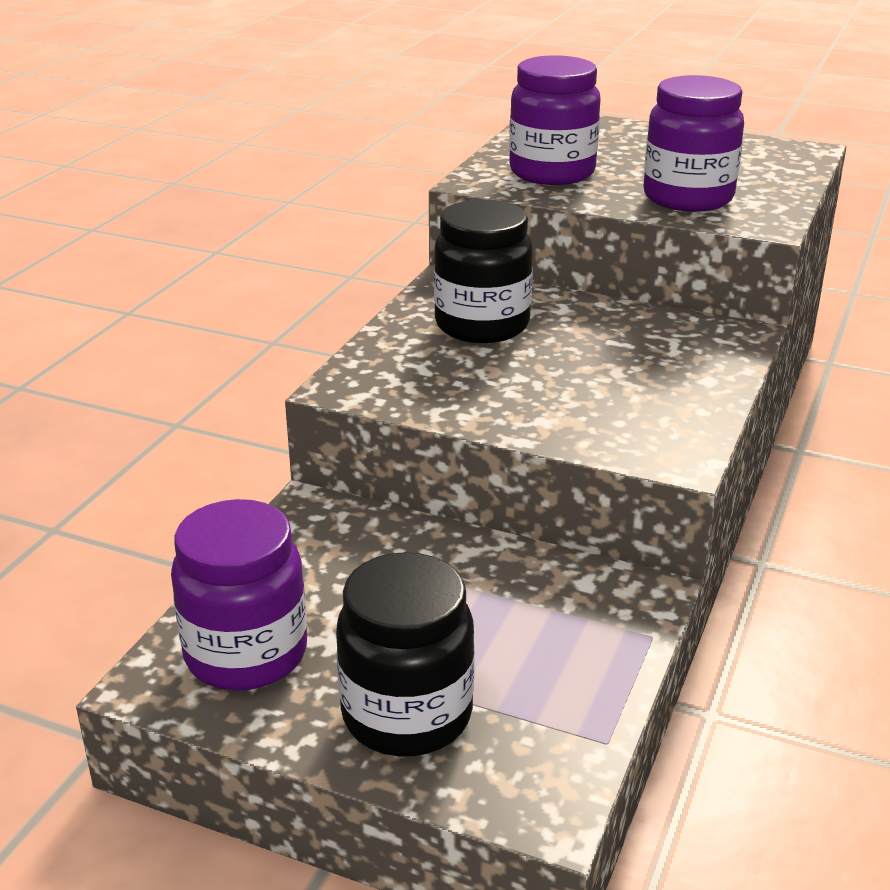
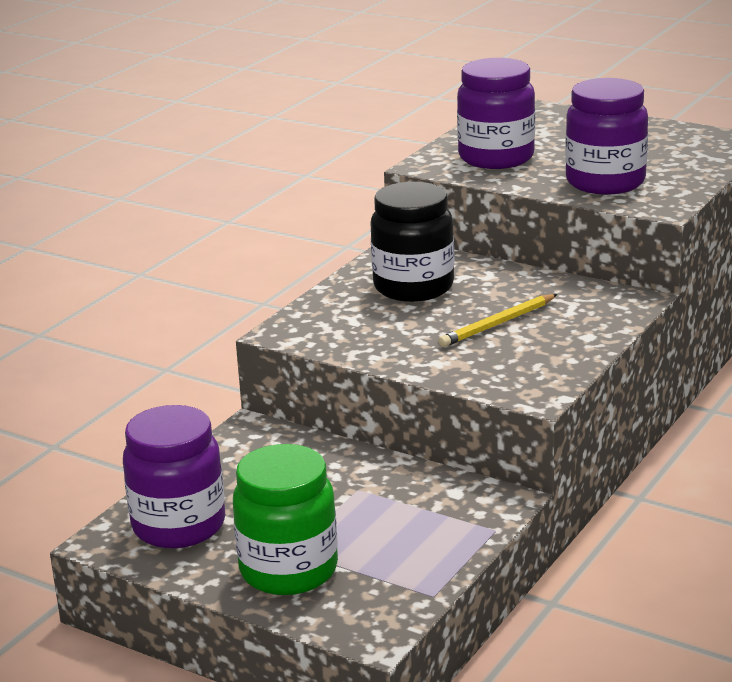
camera: 10 degrees right, 5 degrees down
(407, 715) = (289, 570): black jar -> green jar
(597, 368) = (497, 324): none -> yellow pencil

